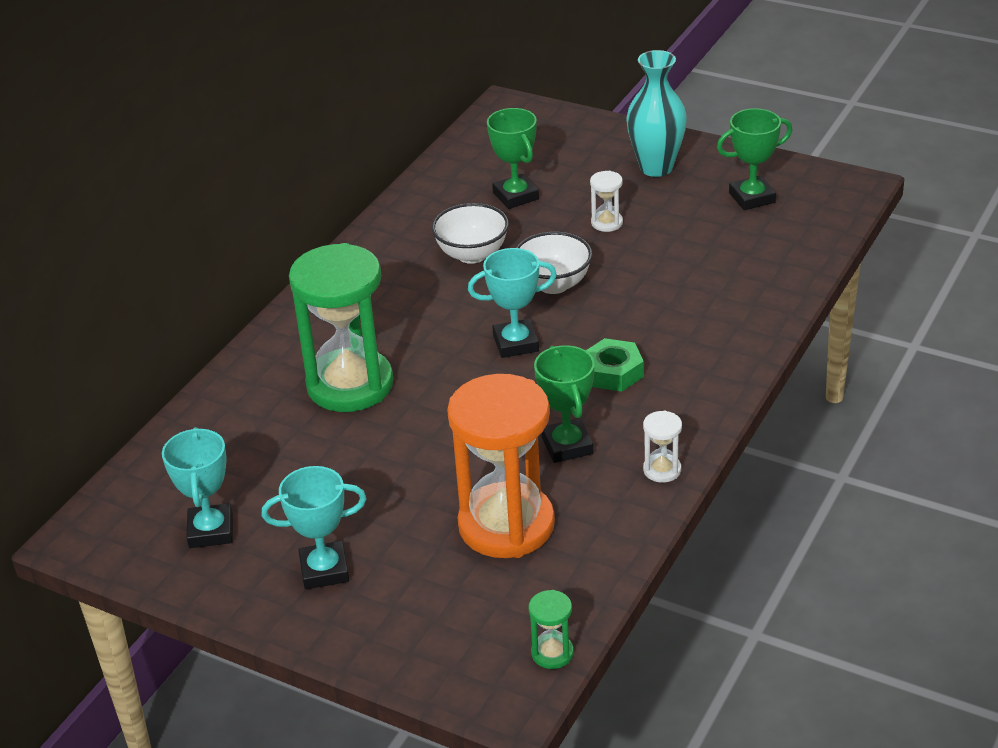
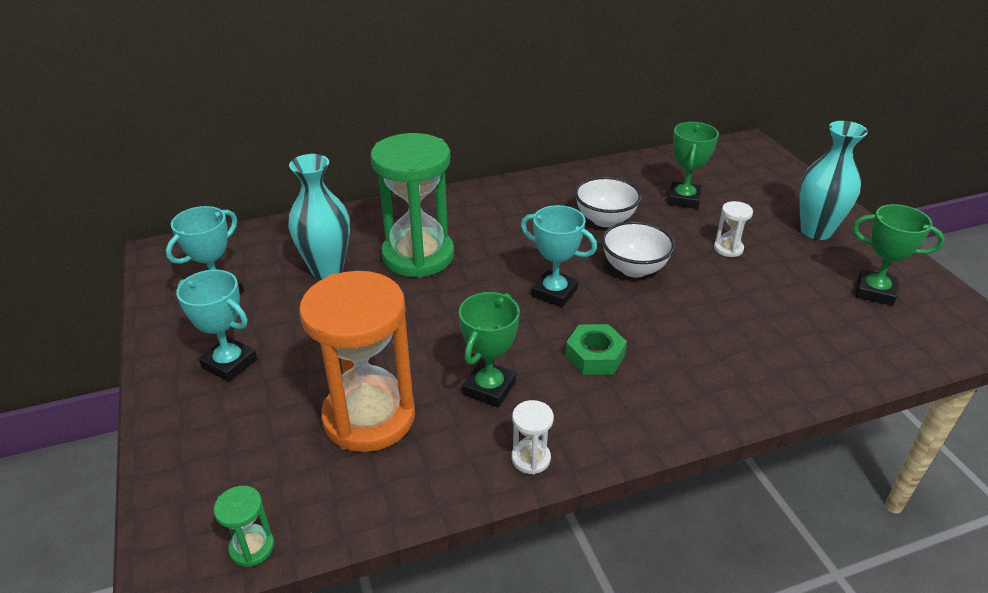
camera: 40 degrees right, 0 degrees up
(281, 447) = (327, 269): none -> turquoise vase

